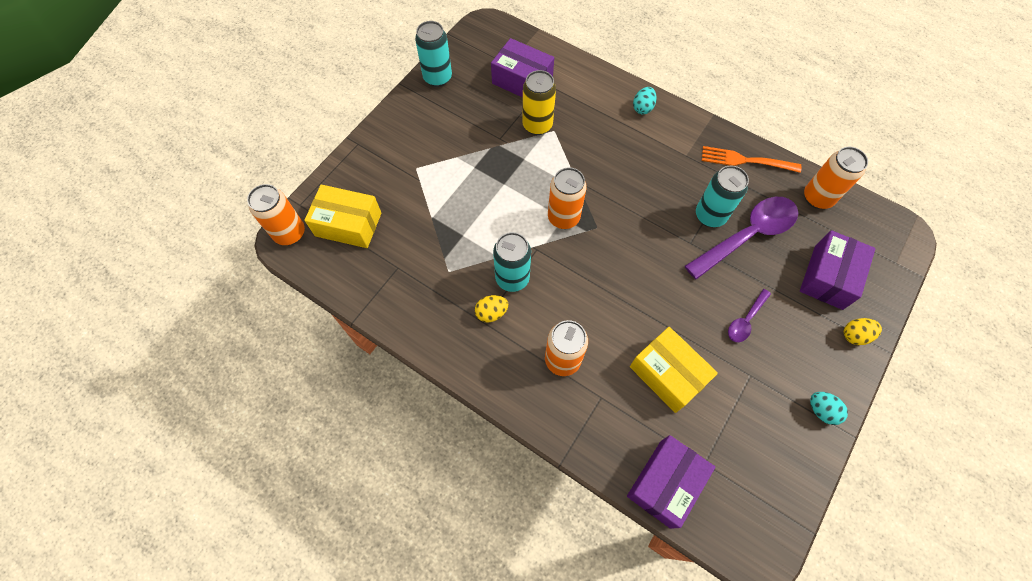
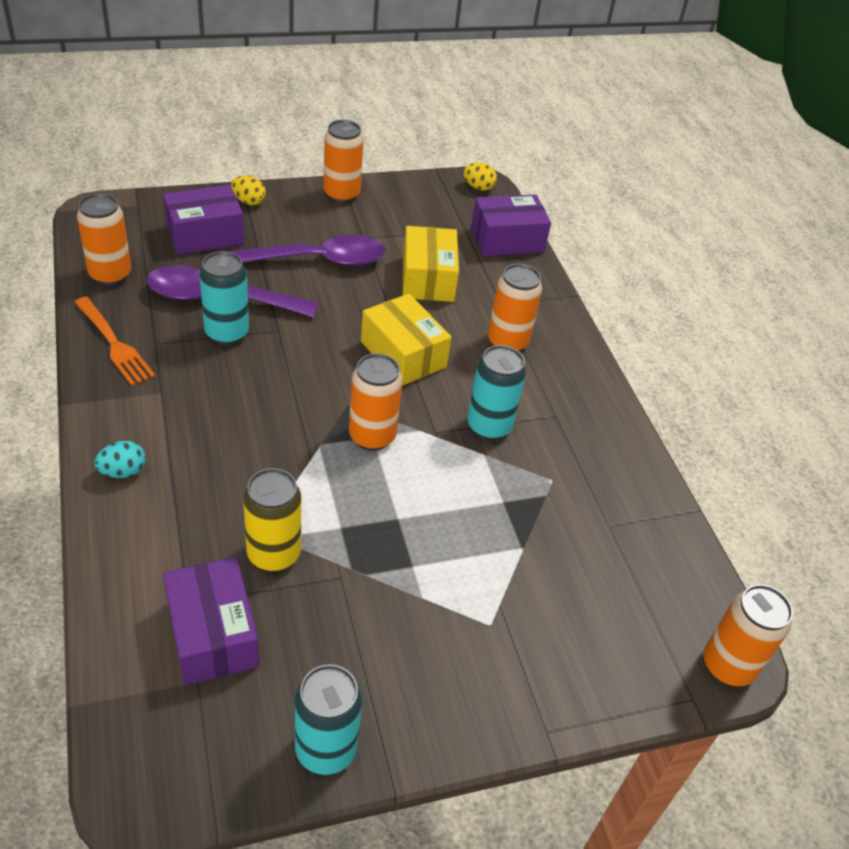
camera: 145 degrees left, 20 degrees down
(348, 224) = (638, 618): yellow box -> yellow box (403, 354)
(491, 313) = (540, 416): yellow egg -> yellow egg (478, 187)
(745, 320) = (316, 260): purple spoon -> purple spoon, size x2.03
(821, 410) = (341, 194): turquoise egg -> orange can

